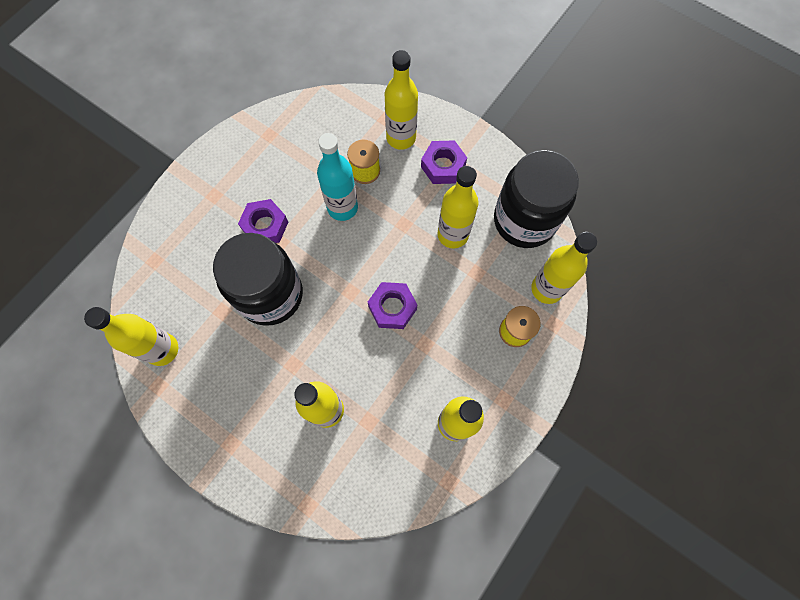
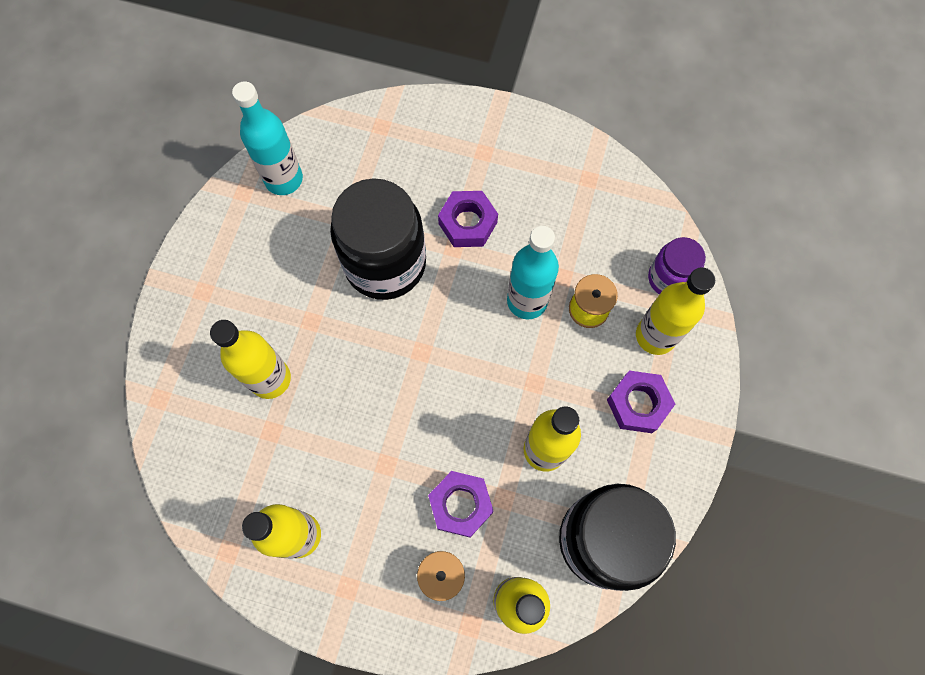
camera: 70 degrees right, 0 degrees up
(162, 350) = (283, 179): yellow bottle -> turquoise bottle
(364, 114) = (669, 278): none -> purple jar
(392, 308) = (418, 409): purple nut -> purple nut (460, 505)

